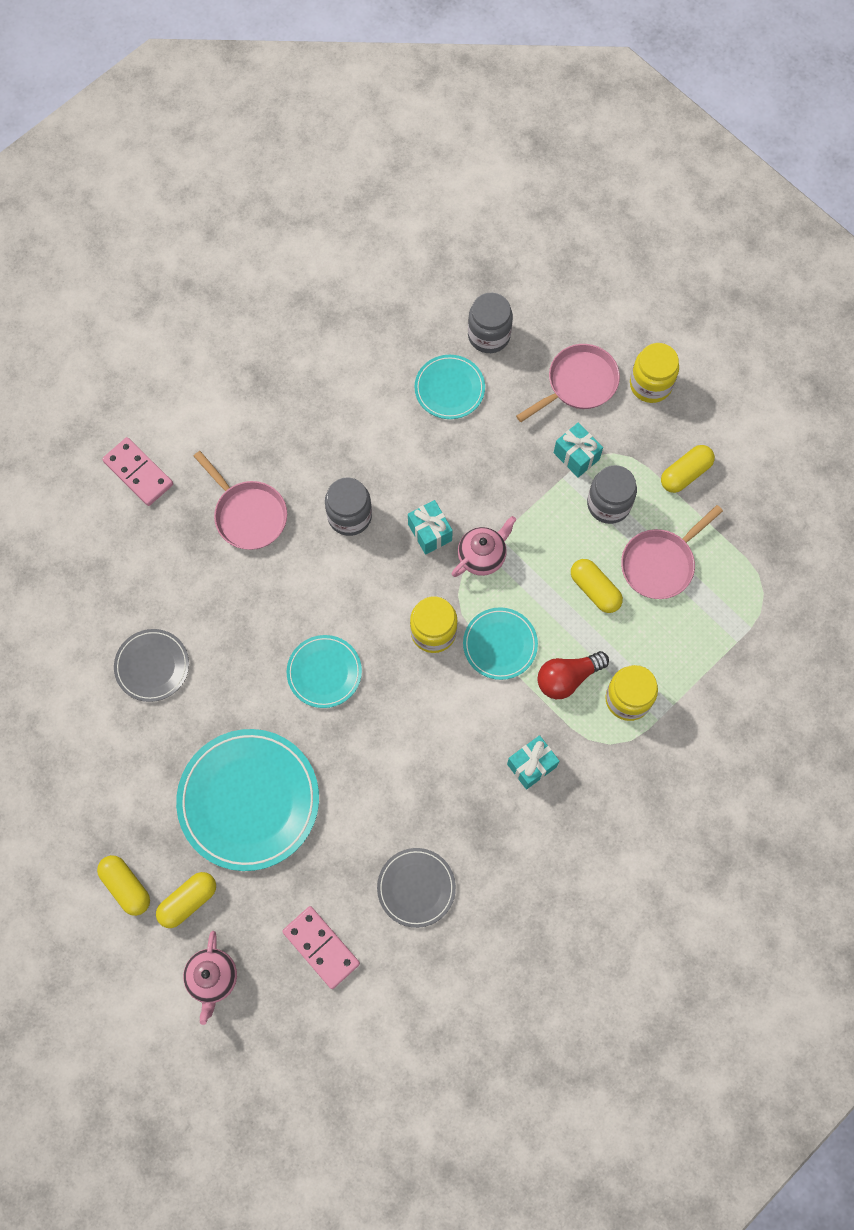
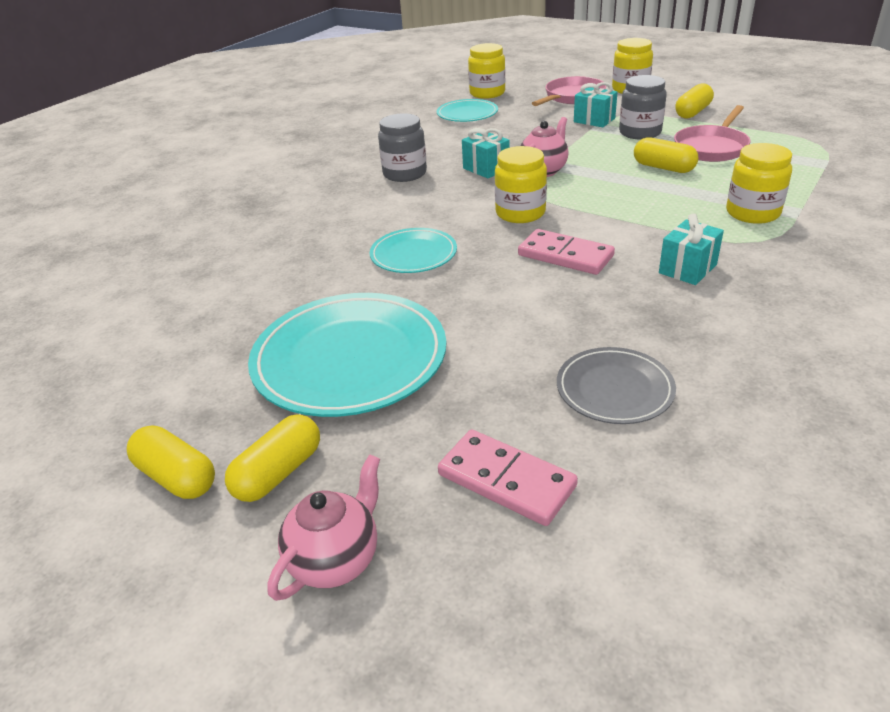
camera: 10 degrees left, 35 degrees down
(138, 473) = (191, 187): pink domino -> pink domino (565, 256)
(152, 666) = (210, 285): grey plate -> none
(213, 978) = (336, 560): pink teapot -> pink teapot turned 135 degrees counterclockwise
(248, 514) = (304, 188): pink pan -> none
(489, 335) = (487, 93): grey jar -> yellow jar
(500, 644) = (594, 208): turquoise plate -> none
(567, 678) = (679, 213): red light bulb -> none

